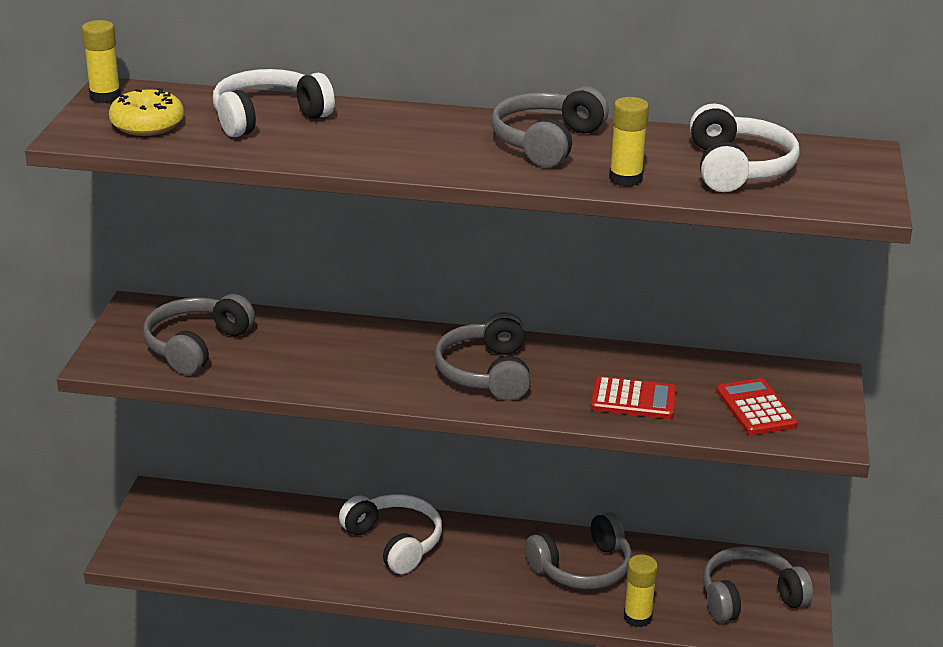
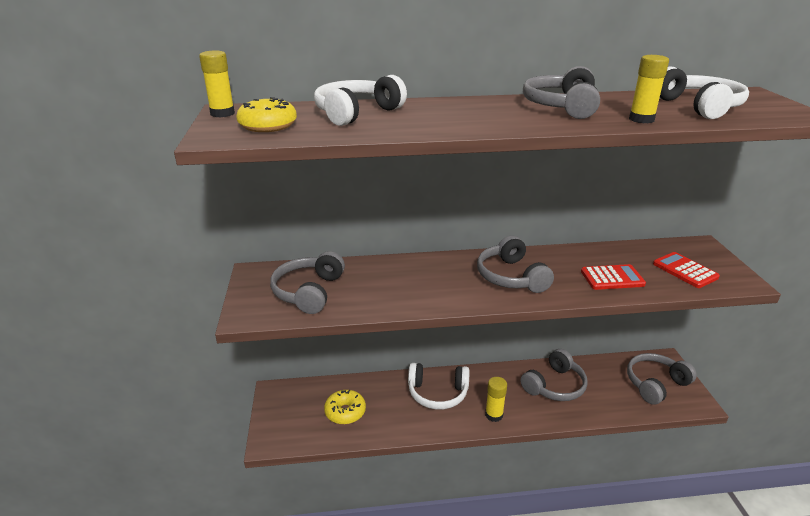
camera: 15 degrees left, 0 degrees up
(246, 540) = (345, 412): none -> yellow donut
(394, 542) = (437, 393): white headphones -> white headphones turned 150 degrees clockwise
(637, 617) = (606, 412): yellow glue stick -> yellow glue stick (494, 415)

